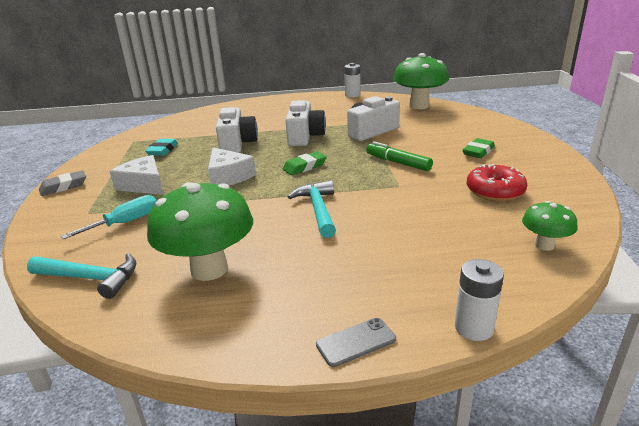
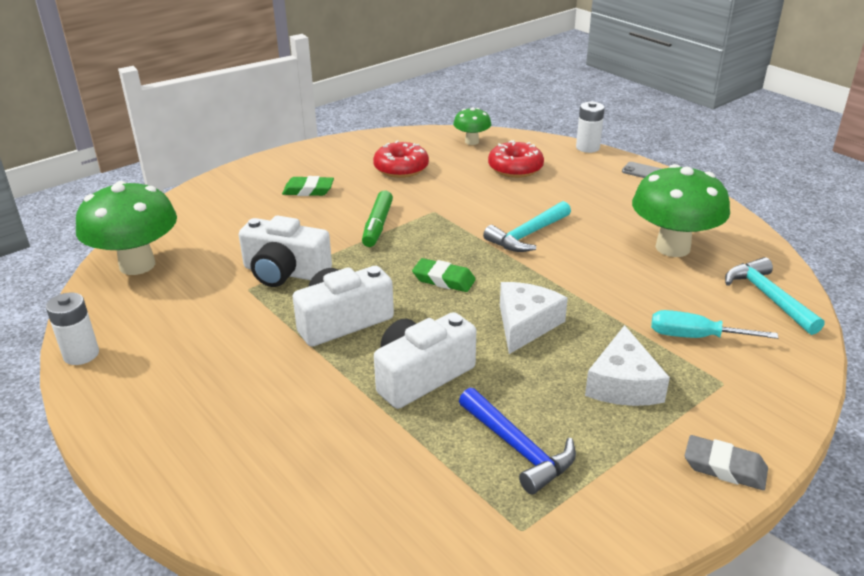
camera: 125 degrees left, 5 degrees up
(162, 150) = (518, 448): turquoise eraser -> blue hammer
(450, 248) = (515, 168): none -> red donut

